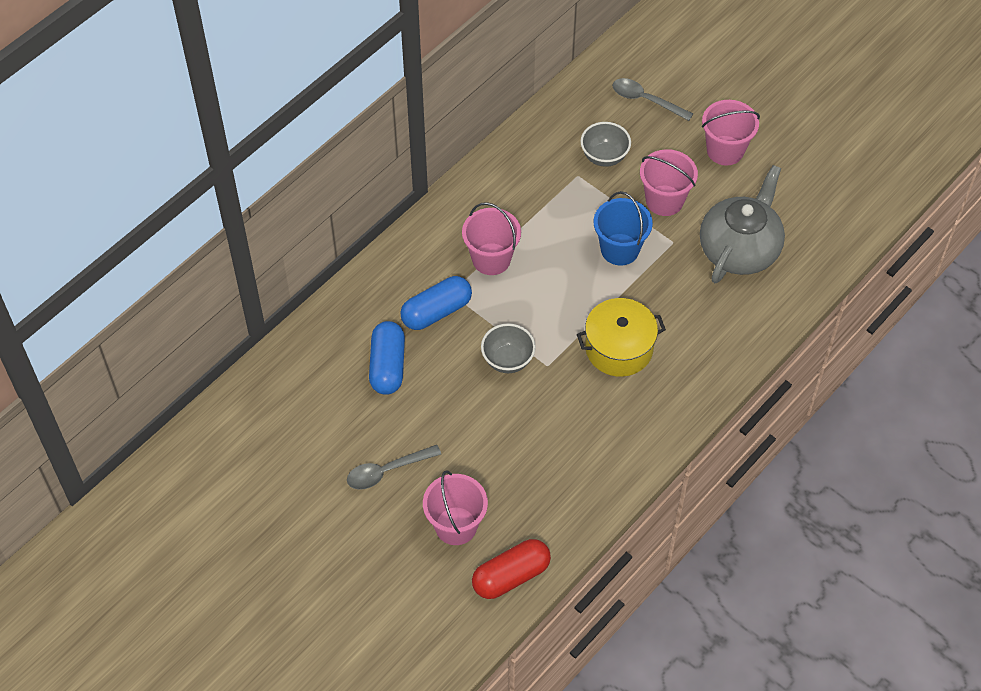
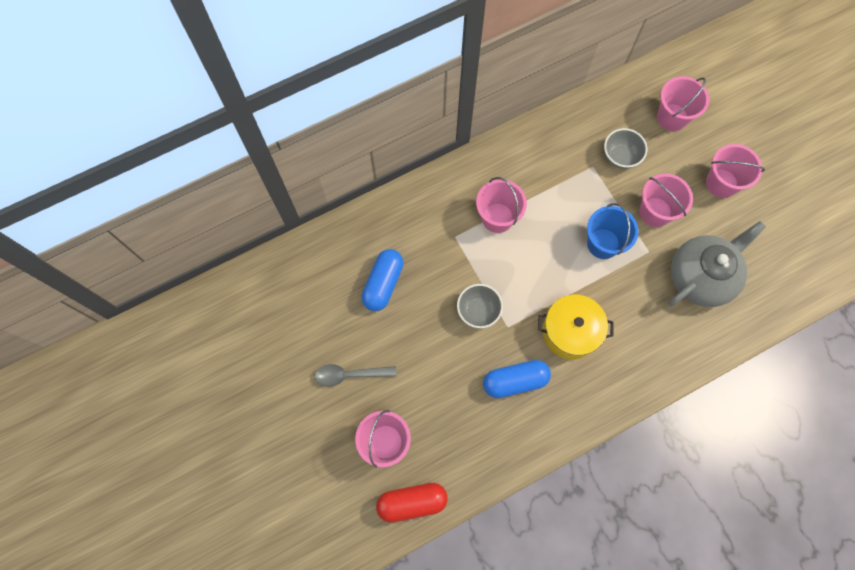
camera: 20 degrees right, 15 degrees up
(436, 311) = (438, 249): blue capsule -> blue capsule (515, 381)
(645, 100) = (672, 117): grey spoon -> pink bucket

